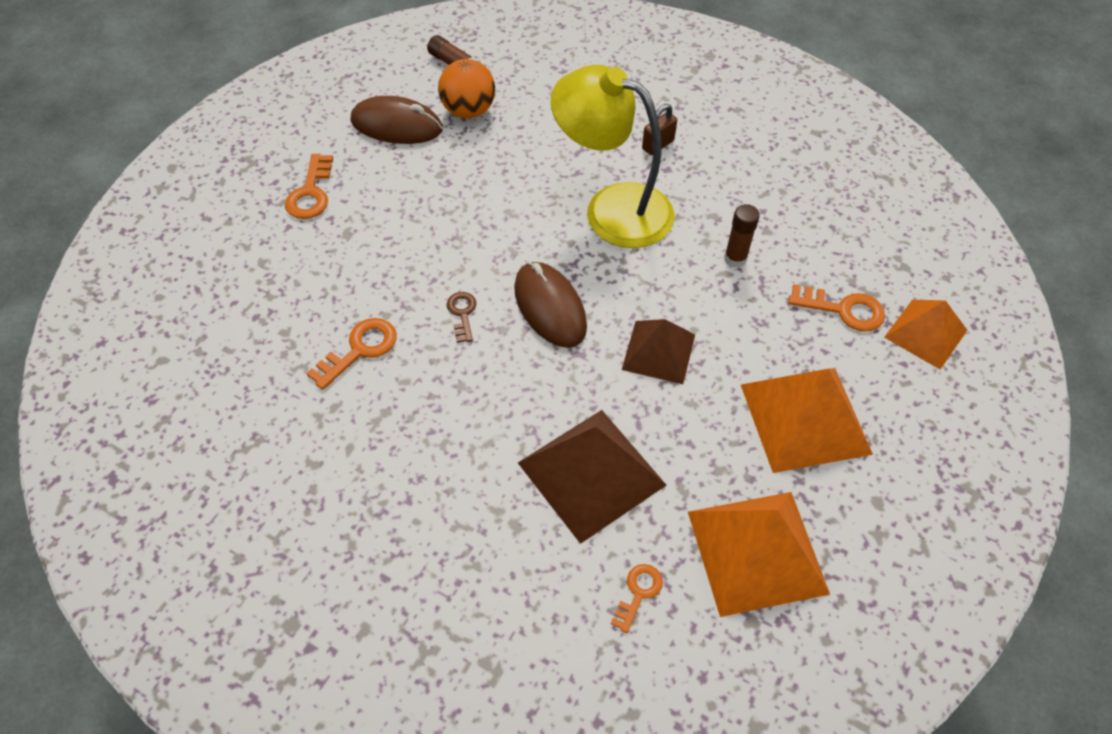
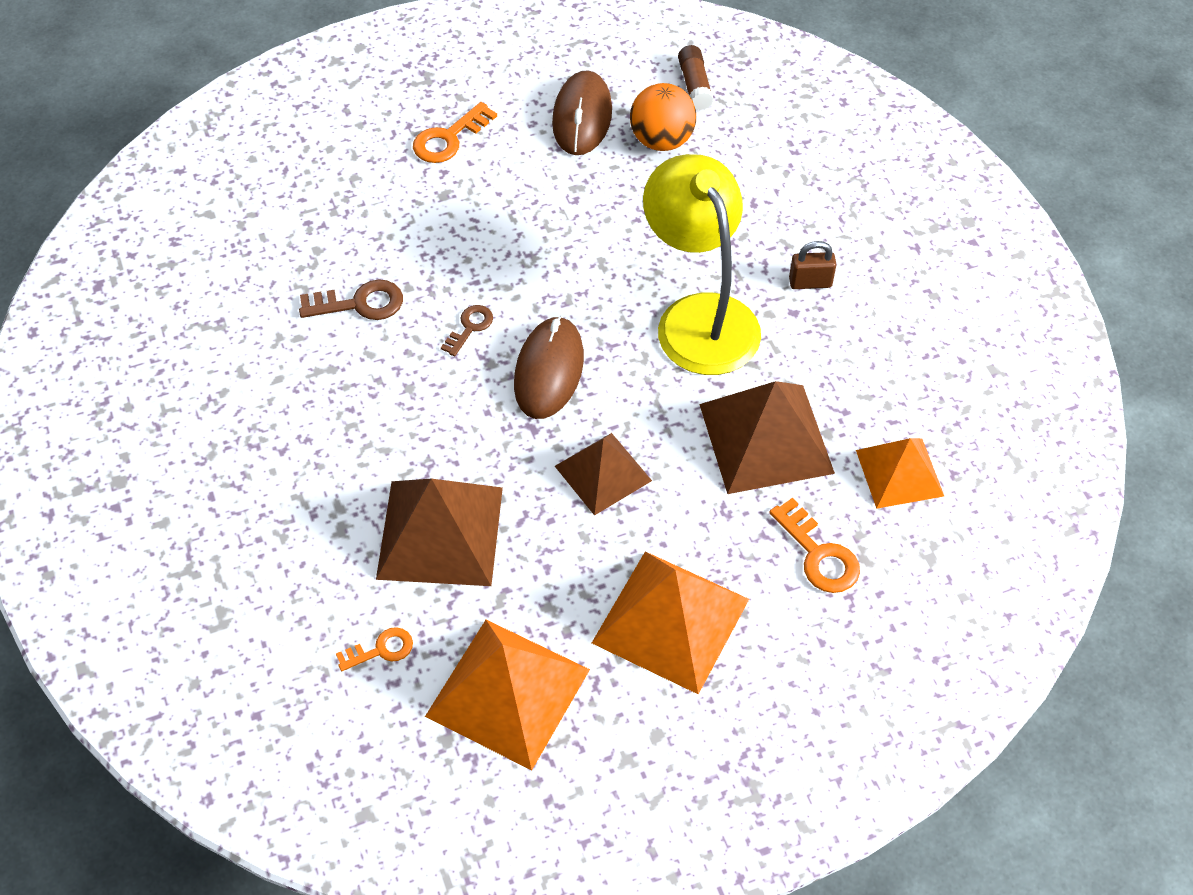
camera: 40 degrees right, 0 degrees up
(360, 350) = (360, 304): orange key -> brown key
(396, 125) = (582, 117): brown mouse -> brown mouse turned 45 degrees clockwise
(735, 258) = (766, 438): brown glue stick -> brown pyramid
(925, 333) = (876, 631): orange pyramid -> orange pyramid (899, 472)

